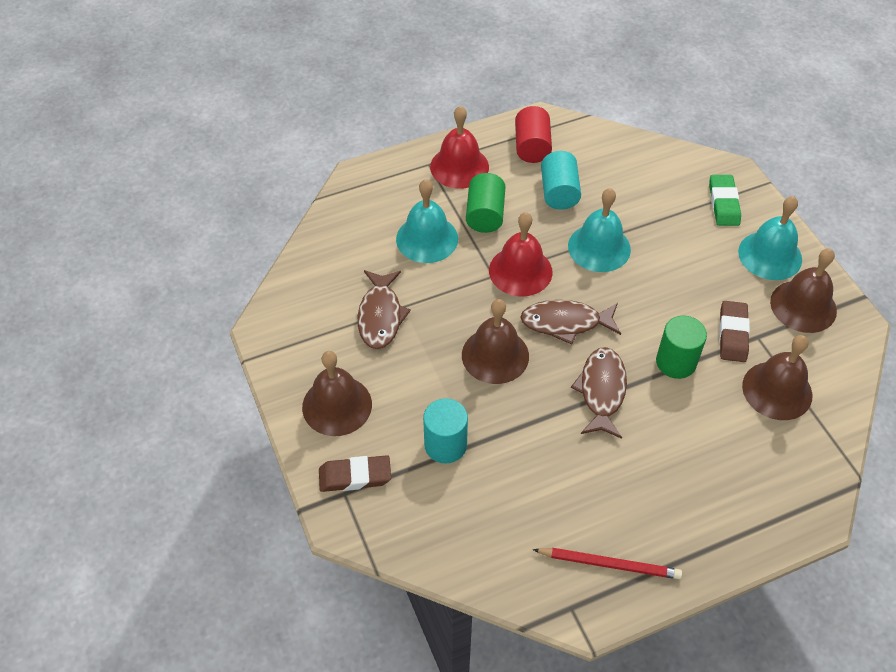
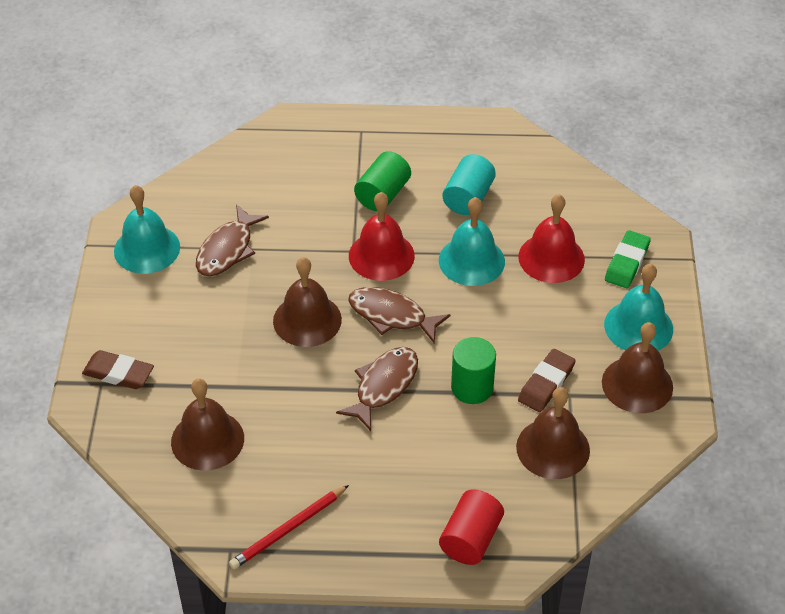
camera: 25 degrees right, 5 degrees down
(337, 405) = (141, 310): brown bell -> brown bell (207, 440)
(427, 239) = (314, 197): turquoise bell -> turquoise bell (147, 249)
(445, 445) = (212, 378): turquoise cylinder -> none
(459, 167) = (388, 143): red bell -> red bell (551, 258)
(532, 147) = (471, 147): red cylinder -> red cylinder (470, 539)
(609, 564) = (288, 529): red pencil -> red pencil turned 105 degrees clockwise

